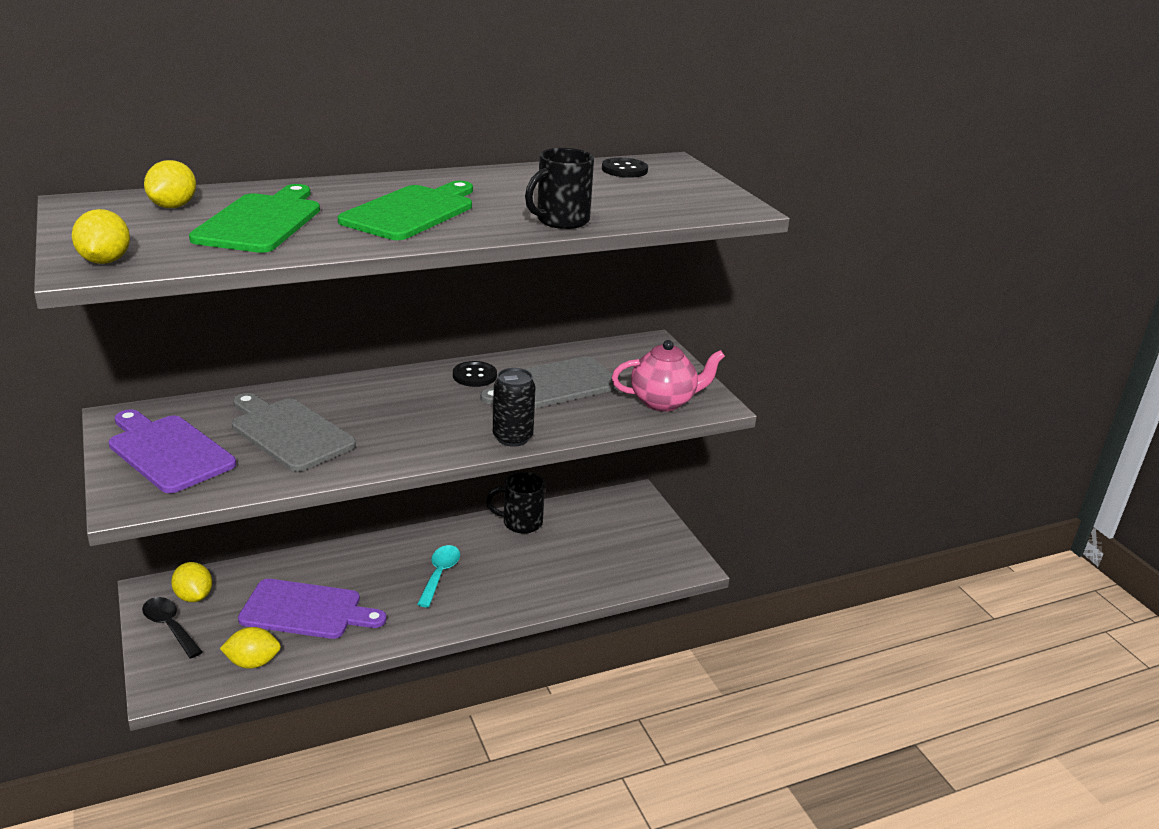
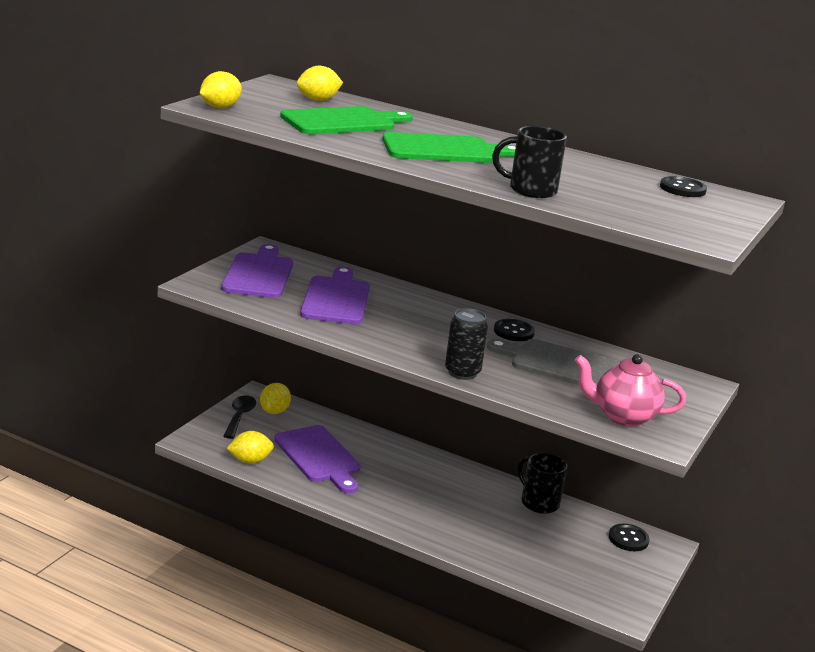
camera: 50 degrees right, 5 degrees down
(253, 662) = (250, 461): yellow lemon -> yellow lemon turned 60 degrees counterclockwise
(289, 432) = (336, 299): grey cutting board -> purple cutting board
(440, 574) = (429, 492): turquoise spoon -> none
(612, 508) = (628, 539): none -> black button
(663, 402) = (623, 416): pink teapot -> pink teapot turned 150 degrees clockwise

